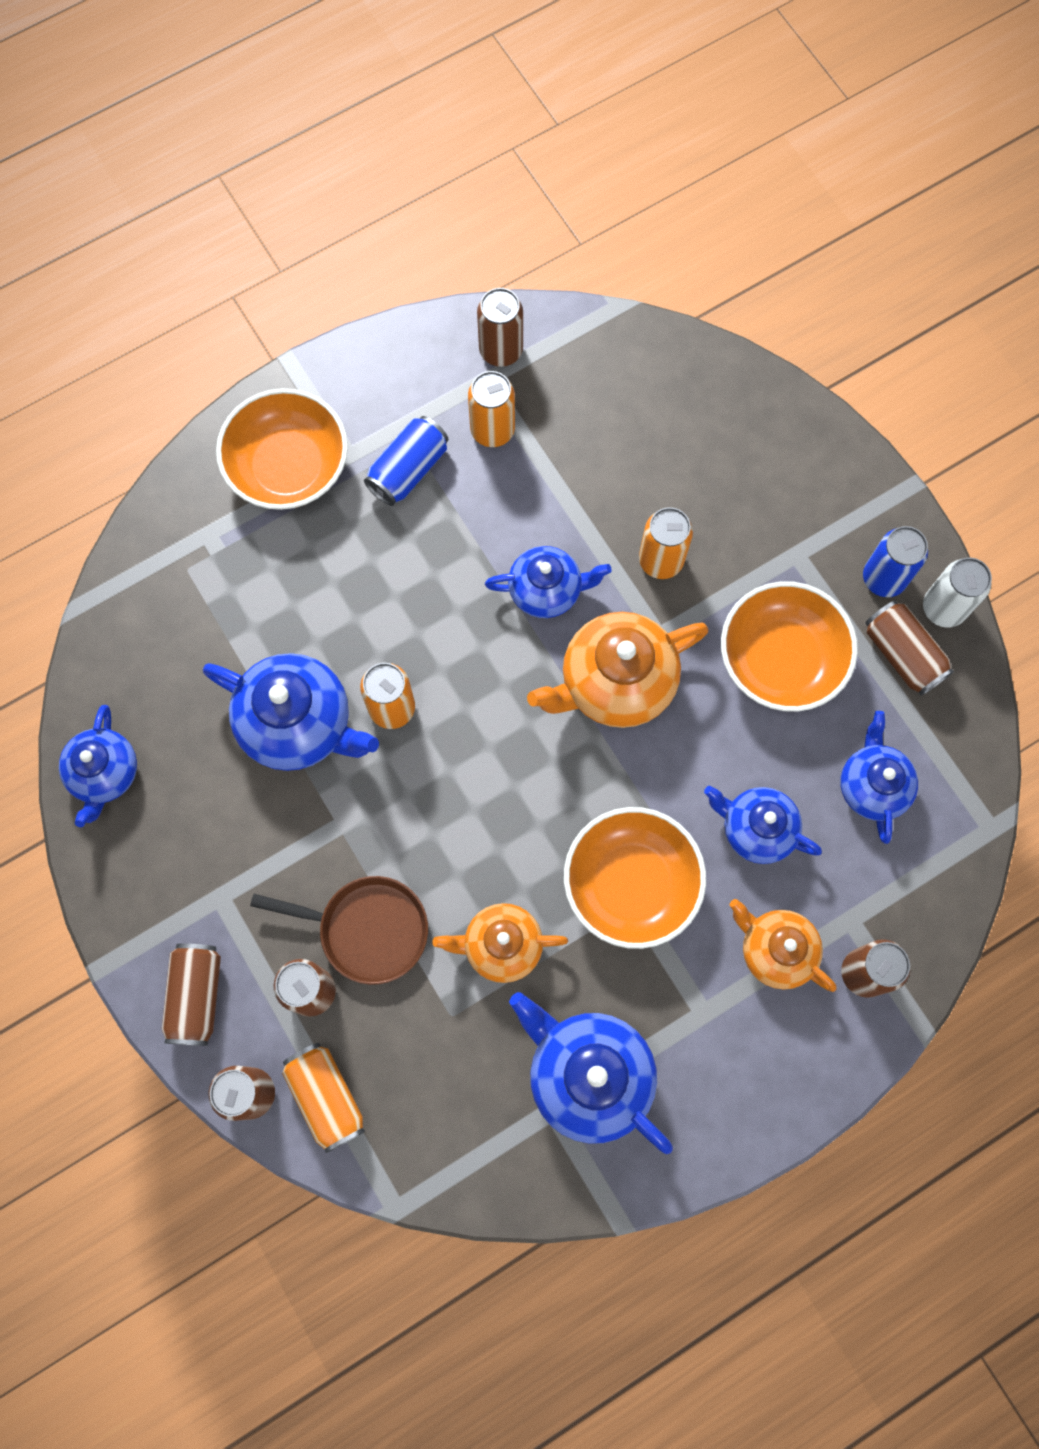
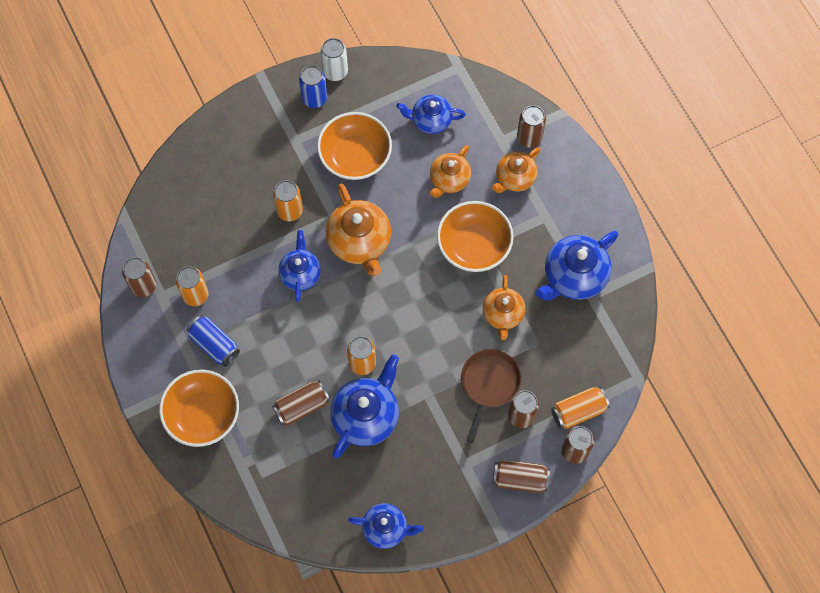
camera: 85 degrees left, 5 degrees down
(756, 829) = (449, 179): blue teapot -> orange teapot
(902, 654) = (359, 95): brown can -> brown can (301, 406)

